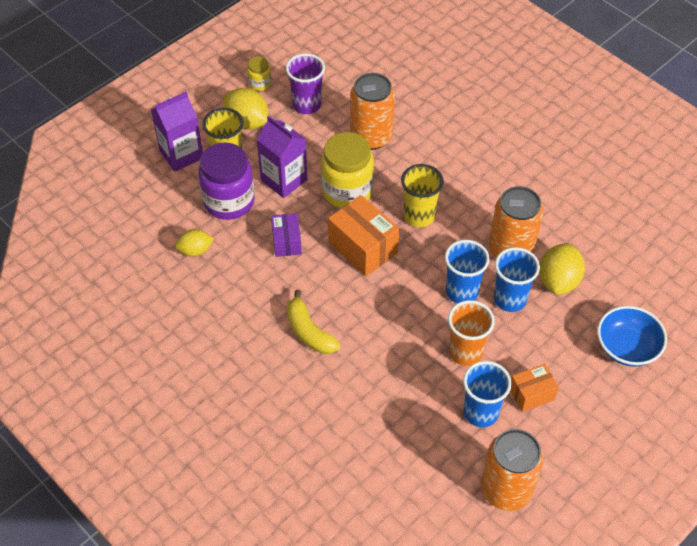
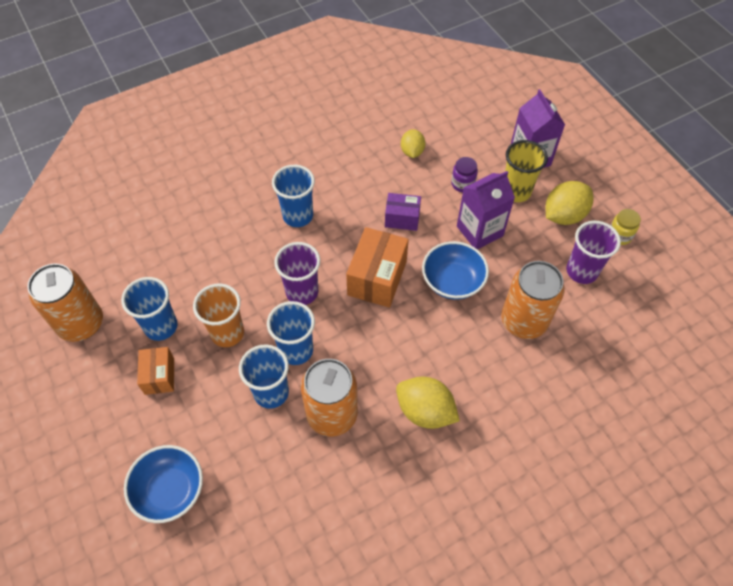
camera: 105 degrees right, 5 degrees up
(229, 201) = (462, 184): purple jar -> purple jar, size x0.48
(309, 331) = (298, 216): yellow banana -> blue cup
(347, 191) = (452, 281): yellow jar -> blue bowl
(363, 247) = (377, 278): orange box -> orange box turned 45 degrees counterclockwise
(399, 303) = (302, 292): none -> purple cup
(419, 216) = (403, 338): yellow cup -> none
(558, 281) = (276, 450): yellow lemon -> yellow lemon (425, 411)

